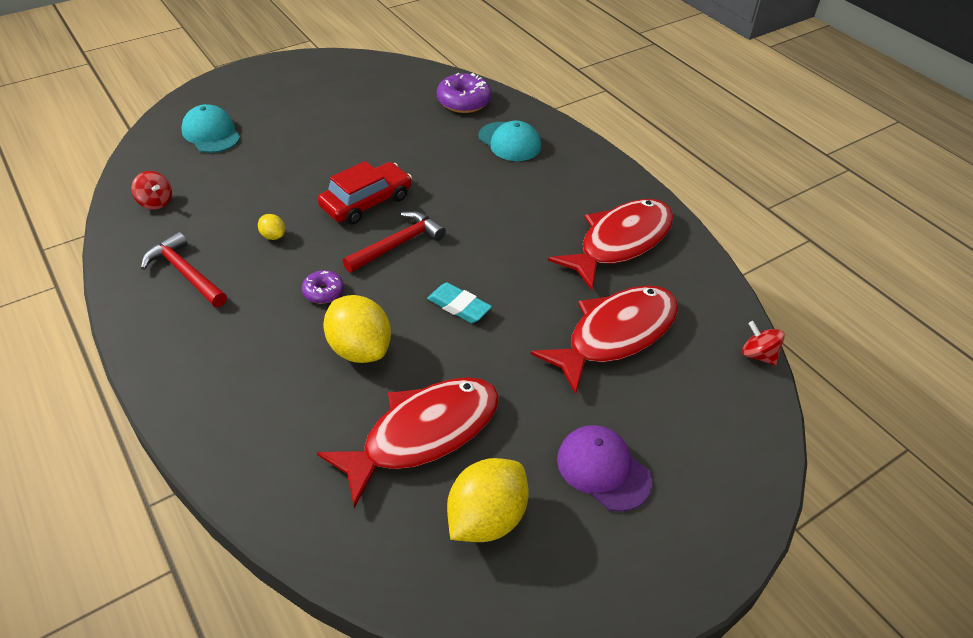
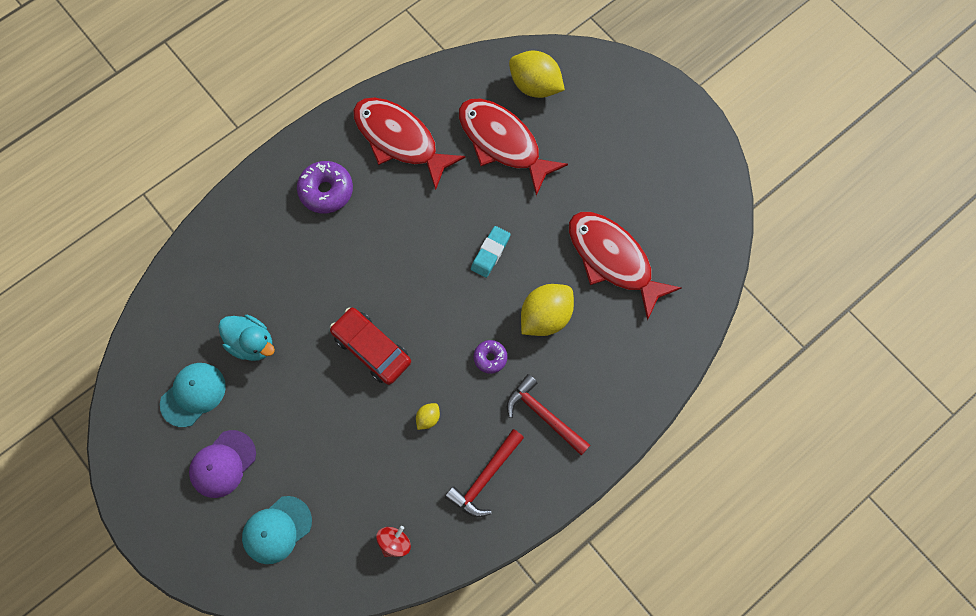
camera: 95 degrees left, 25 degrees up
(397, 128) = (252, 343): none -> turquoise duck
(397, 244) = (425, 311): red hammer -> red hammer (544, 415)
(464, 102) = (198, 286): purple donut -> purple donut (326, 191)
(486, 518) = (667, 213): yellow lemon -> yellow lemon (535, 86)
(509, 142) = (266, 236): turquoise cap -> turquoise cap (193, 394)
(603, 469) = (619, 149): purple cap -> purple cap (223, 464)
(758, 355) = (507, 53): red spinning top -> none

